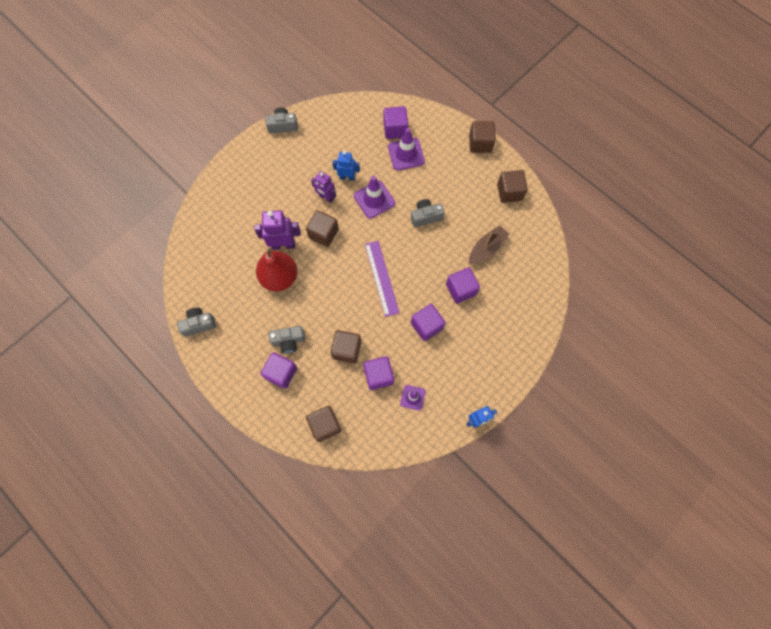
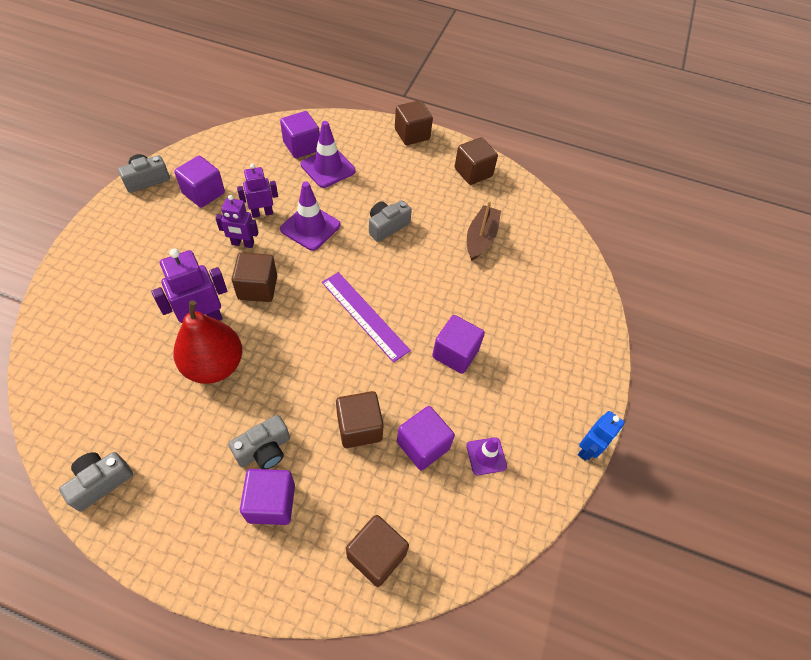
camera: 30 degrees left, 15 degrees down
(347, 177) = (262, 213): blue robot -> purple robot
(461, 289) = (475, 294): purple cube -> purple cube (203, 193)

